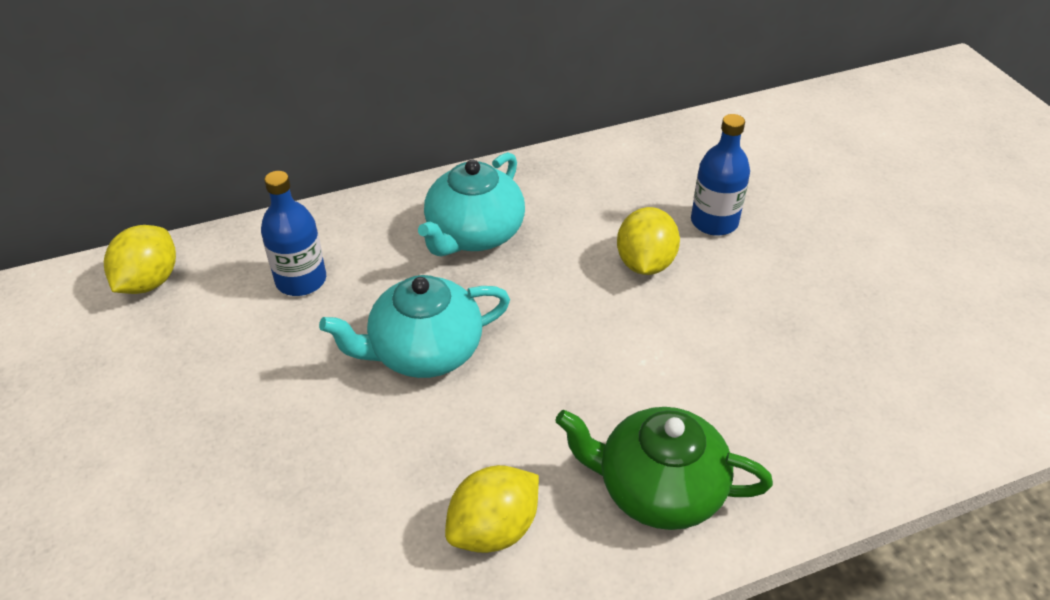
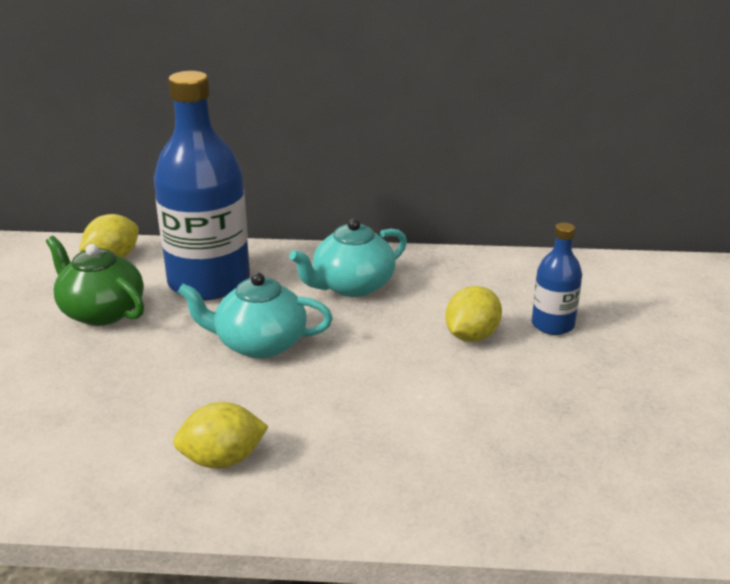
camera: 25 degrees right, 15 degrees down
(301, 280) = (209, 282): blue bottle -> blue bottle, size x2.06
(658, 489) = (364, 476): green teapot -> green teapot (101, 311)

